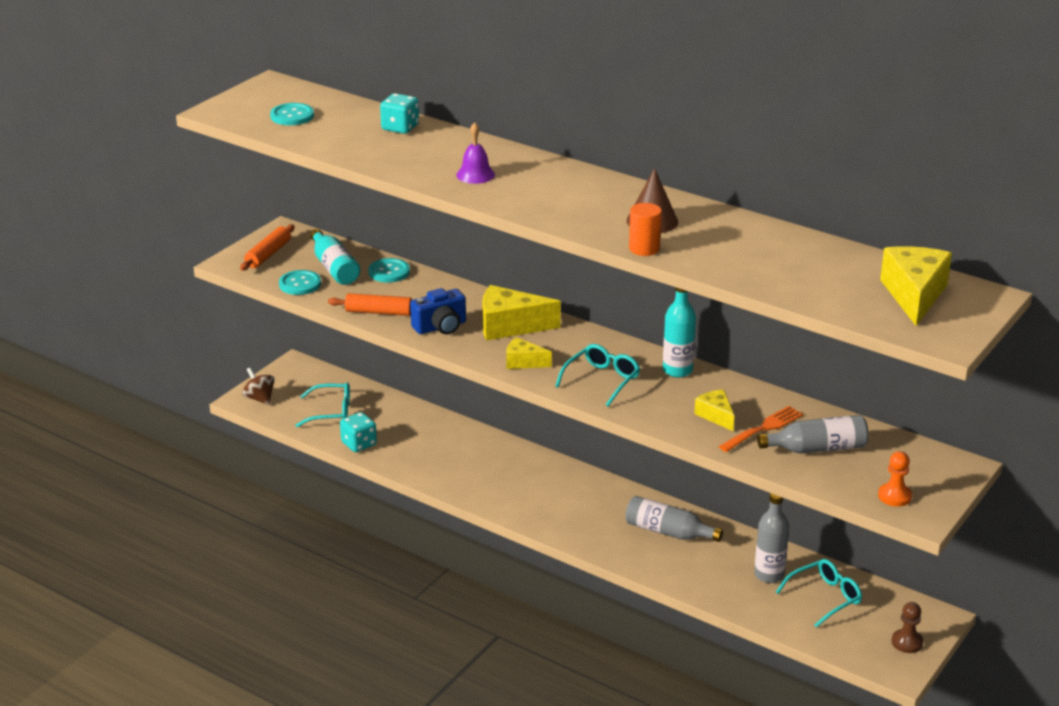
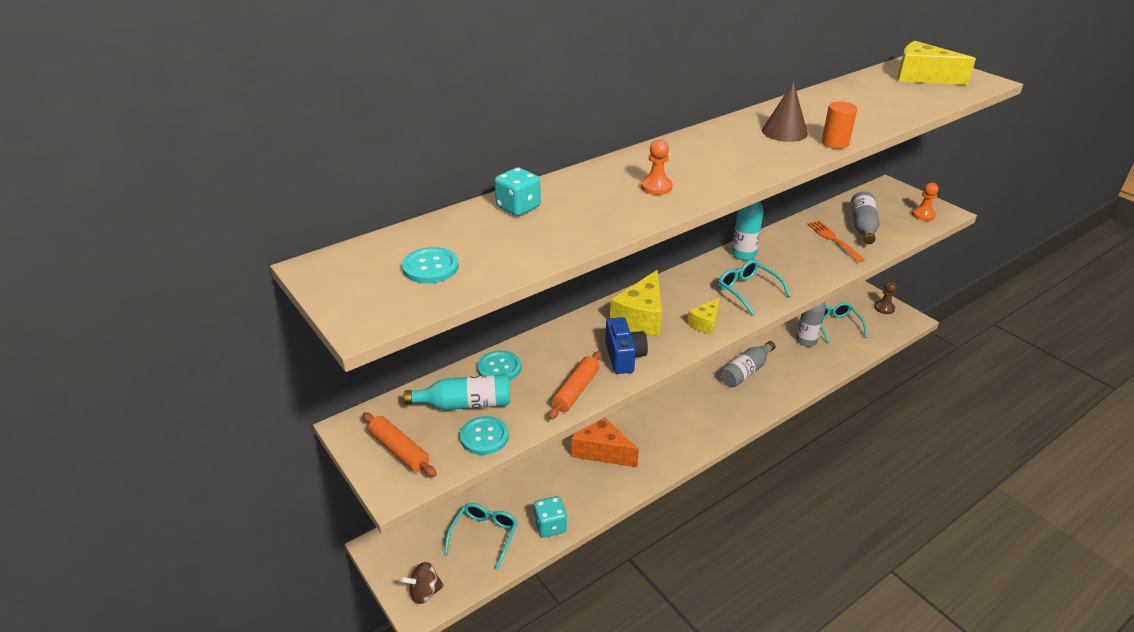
camera: 70 degrees left, 5 degrees up
(473, 452) = (600, 449): none -> orange cheese
(475, 174) = (656, 187): purple bell -> orange pawn
(716, 416) = (812, 254): yellow cheese -> none

